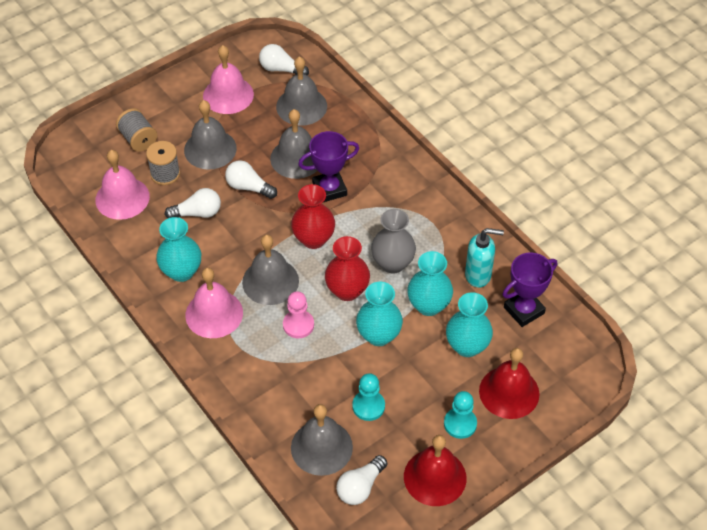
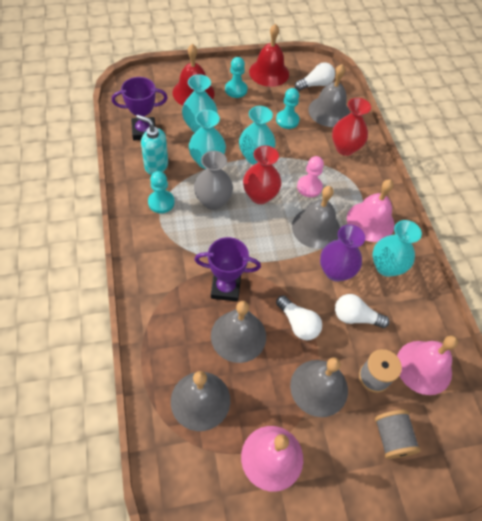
camera: 160 degrees left, 5 degrees up
(232, 246) = (335, 271): none -> purple vase
(281, 69) = (195, 469): white light bulb -> none
(313, 239) = (264, 247): red vase -> red vase (345, 148)
(443, 239) = (161, 202): none -> turquoise pawn

